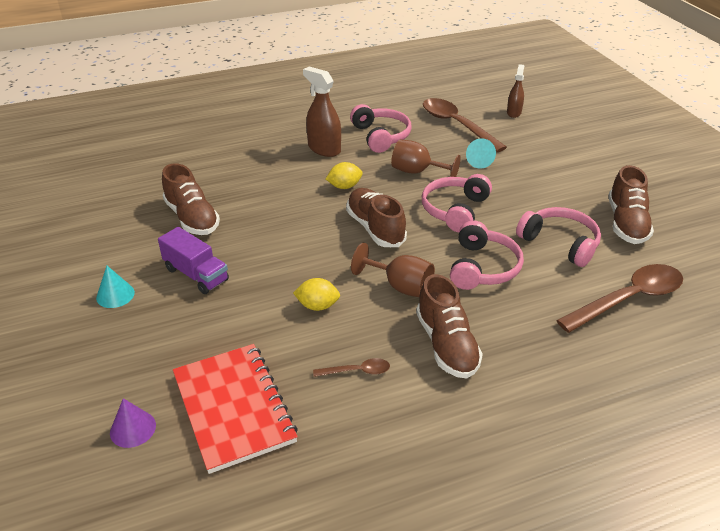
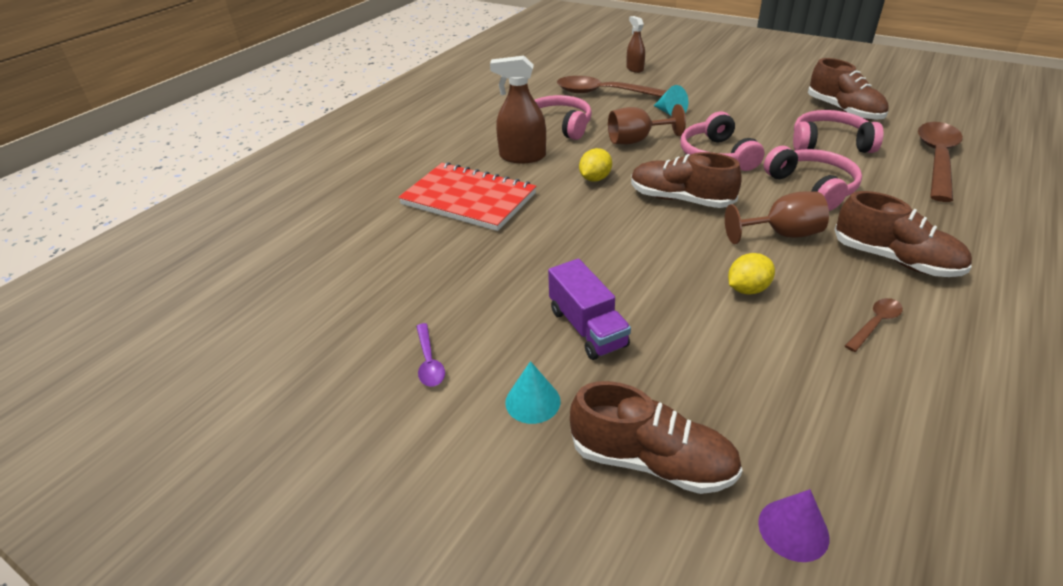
camera: 35 degrees left, 0 degrees up
(100, 247) = (429, 362): none -> purple spoon
(192, 218) = (490, 277): brown shoe -> brown shoe (652, 461)
(196, 274) = (587, 328): purple truck -> purple truck turned 60 degrees clockwise
(233, 408) = (843, 431): red notebook -> red notebook (468, 199)

